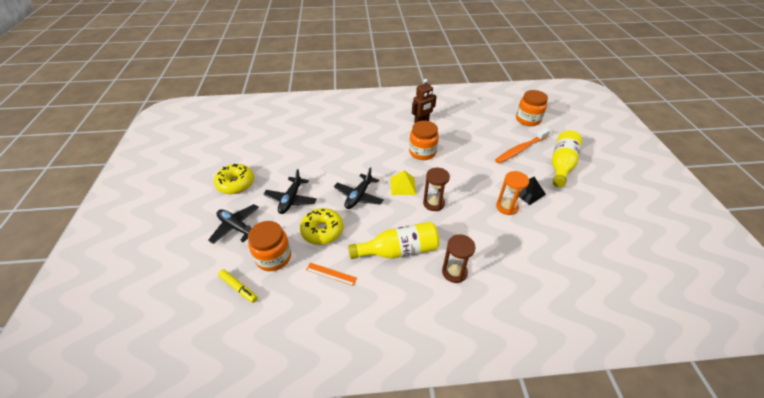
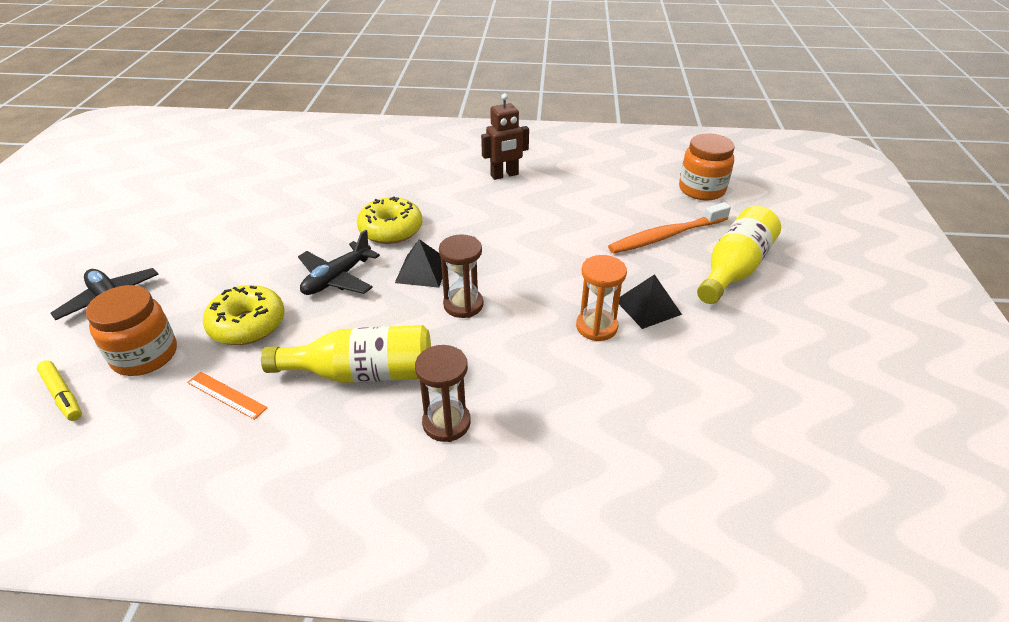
camera: 10 degrees right, 5 degrees down
(236, 183) = (146, 236): yellow donut -> yellow donut (391, 230)
(291, 199) = (221, 270): black plane -> none
(403, 186) = (422, 271): yellow pyramid -> black pyramid
(422, 152) = (483, 222): orange jar -> none

